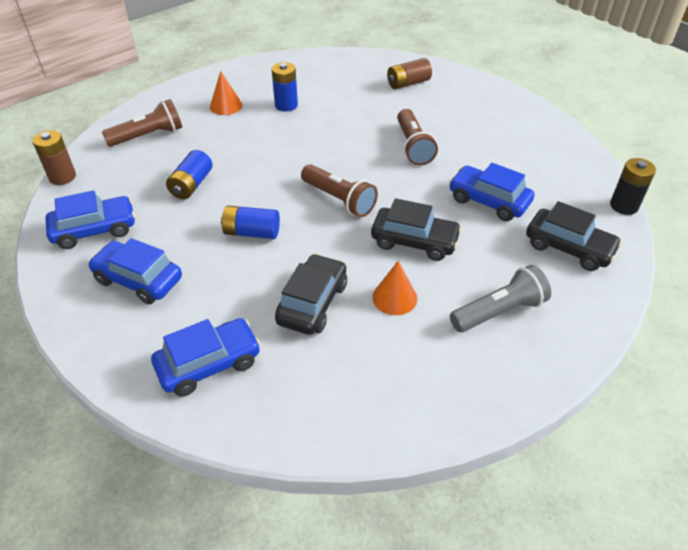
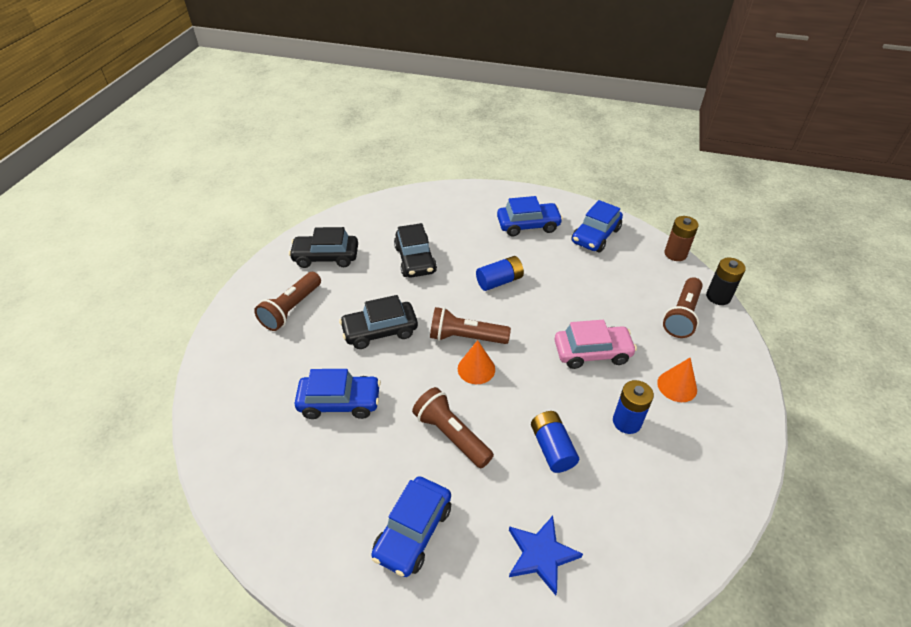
camera: 145 degrees right, 0 degrees up
(191, 185) = (585, 293): blue battery -> blue battery (552, 448)
(209, 364) = (440, 211): blue car -> blue car (413, 531)
(252, 145) = (592, 352): none -> pink car
(394, 297) = (366, 286): orange cone -> orange cone (476, 369)
(408, 83) = (541, 555): brown battery -> blue star
(499, 311) = (291, 309): grey flashlight -> brown flashlight
(568, 248) = (251, 387): black car -> black car (326, 257)
(624, 206) = (203, 467): black battery -> black battery (718, 297)

